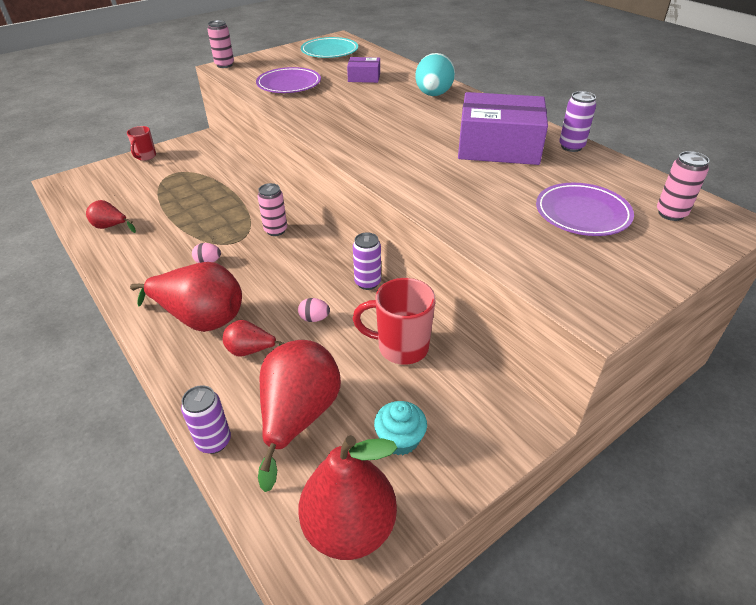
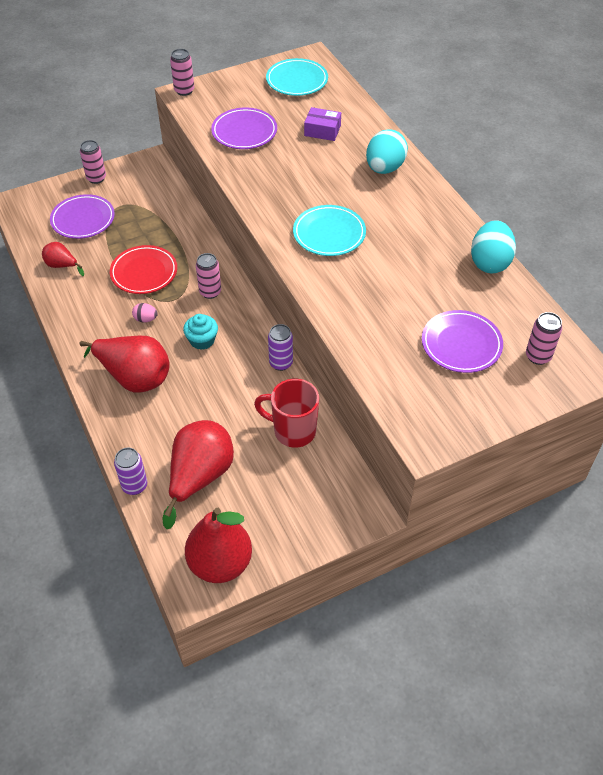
camera: 10 degrees right, 10 degrees up
(133, 188) = (83, 219): none -> purple plate
(145, 156) = (96, 178): red mug -> pink can
(202, 222) = (144, 272): none -> red plate
(251, 351) = (171, 414): red pear -> none
(314, 318) = (228, 392): pink egg -> none
(398, 143) = (329, 234): none -> turquoise plate
(400, 439) = (271, 507): turquoise cupcake -> turquoise cupcake (202, 340)
(498, 146) = (421, 252): purple box -> none
(571, 147) = (489, 262): purple can -> turquoise egg

